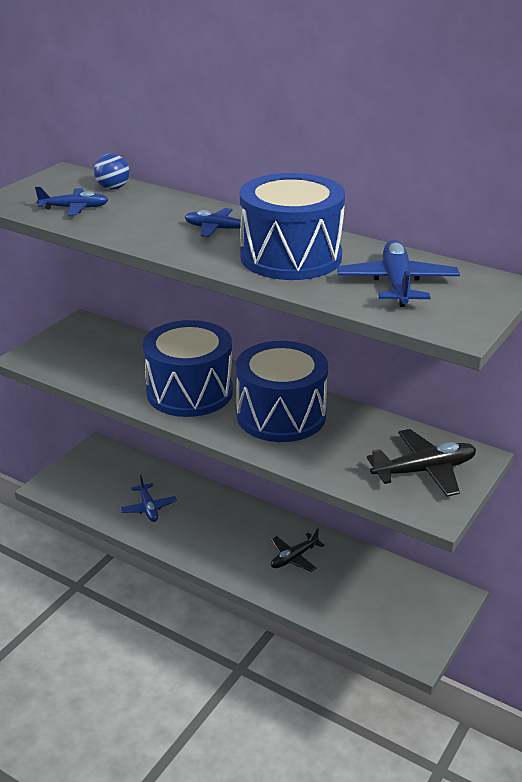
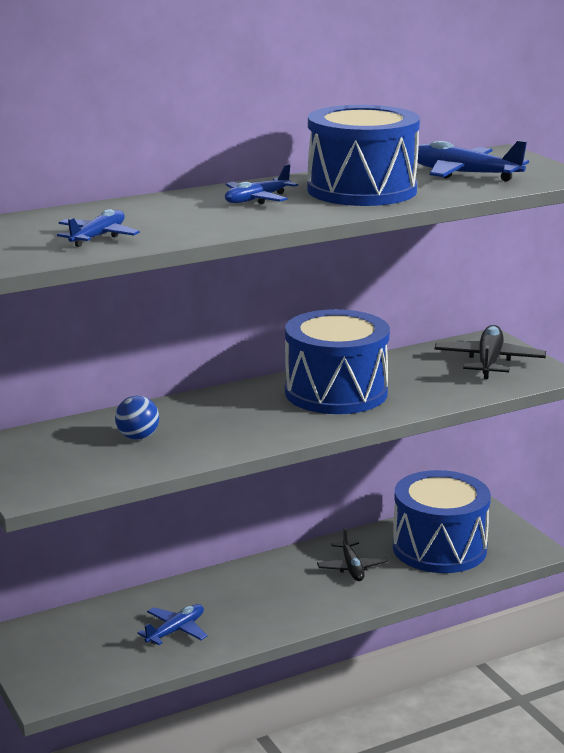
camera: 60 degrees left, 10 degrees down
(113, 188) = (67, 216): blue ball -> blue ball (138, 437)
(148, 508) = (176, 631): blue plane -> blue plane turned 60 degrees counterclockwise
(189, 392) = (237, 422): blue drum -> blue drum (439, 548)

